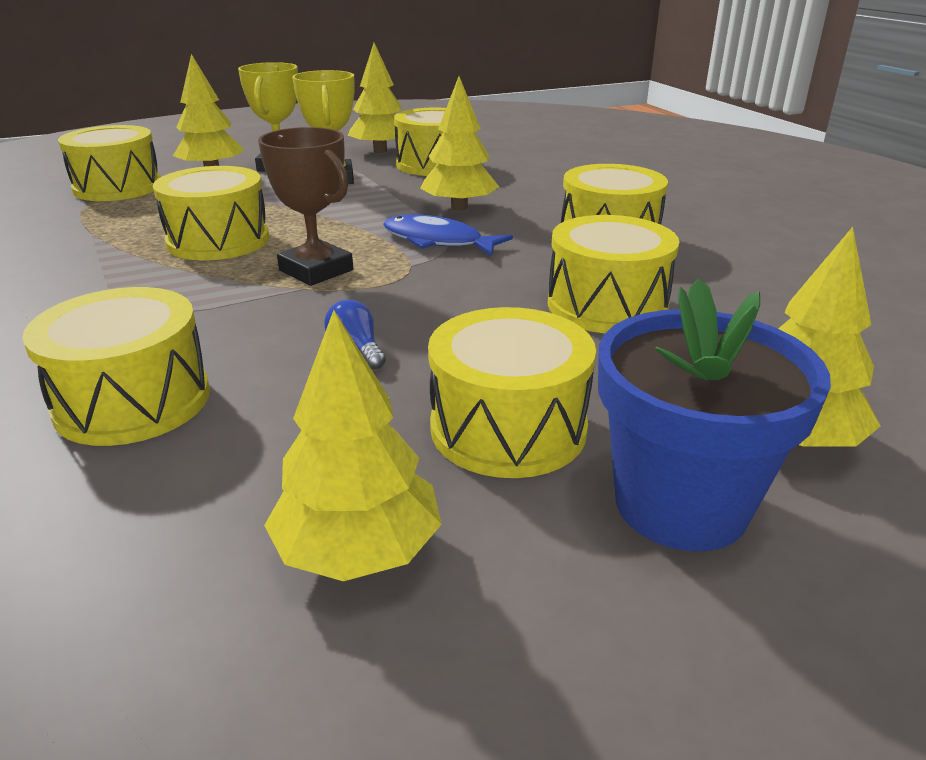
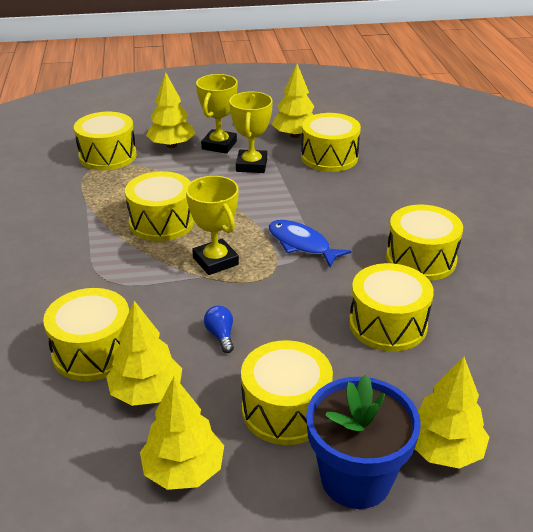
camera: 15 degrees right, 5 degrees up
(316, 270) = (215, 261): brown trophy -> yellow trophy
(459, 207) = (329, 210): yellow tree -> yellow tree (146, 392)

